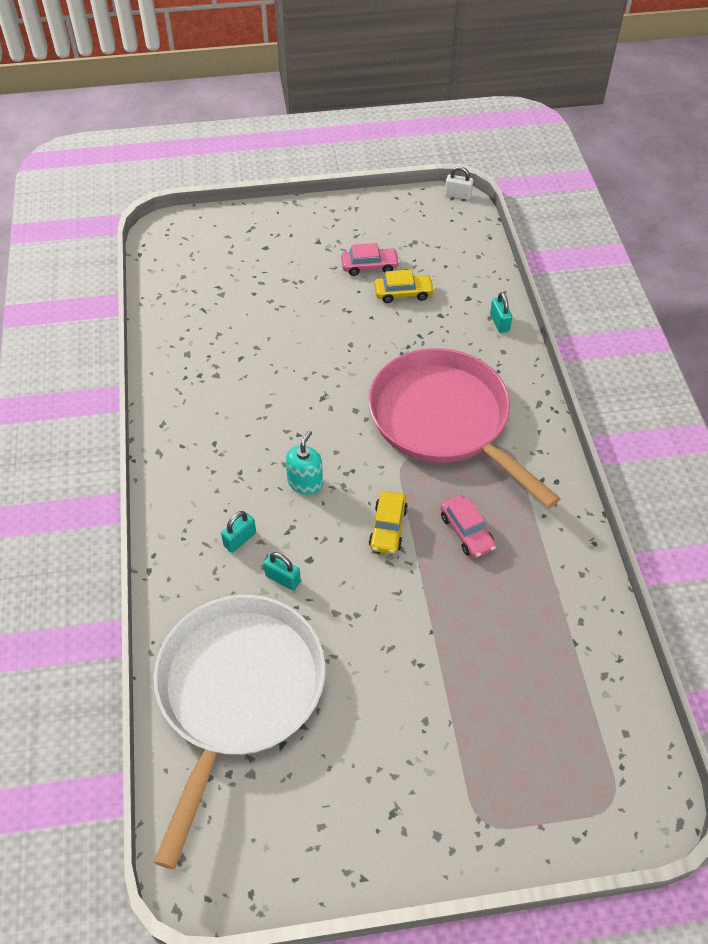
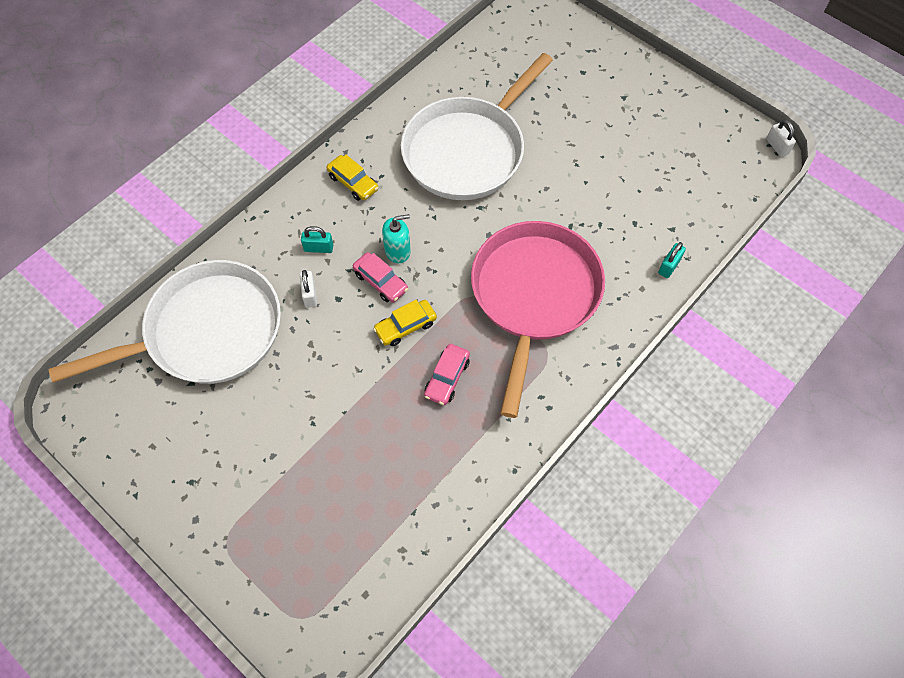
camera: 50 degrees right, 10 degrees up
(257, 368) = (468, 150): none -> white pan
(283, 579) = (310, 294): turquoise padlock -> white padlock
(369, 266) = (634, 145): pink car -> pink car (380, 282)
(403, 293) = (631, 185): yellow car -> yellow car (353, 183)

